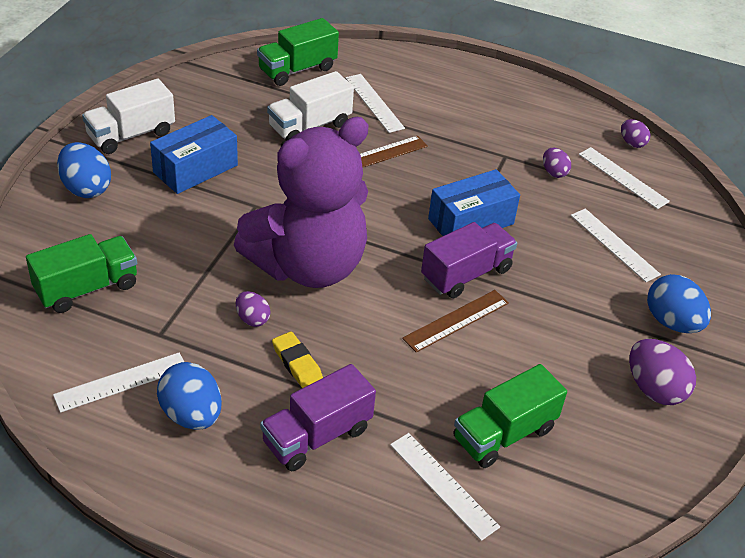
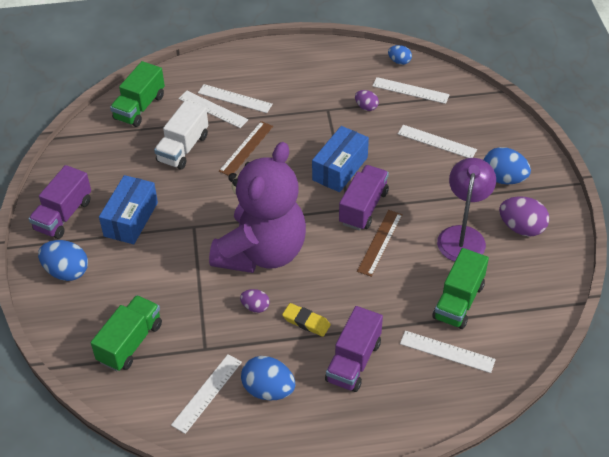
camera: 25 degrees left, 5 degrees up
(131, 135) = (63, 215): white truck -> purple truck
(407, 102) = (234, 99): none -> white ruler
(568, 362) = (463, 236): none -> purple lamp
(632, 143) = (399, 61): purple egg -> blue egg

